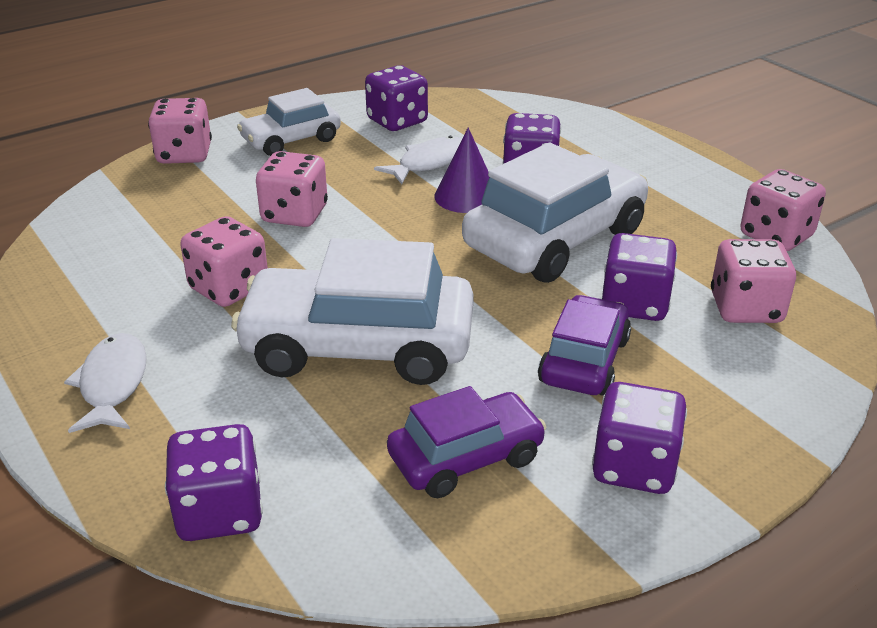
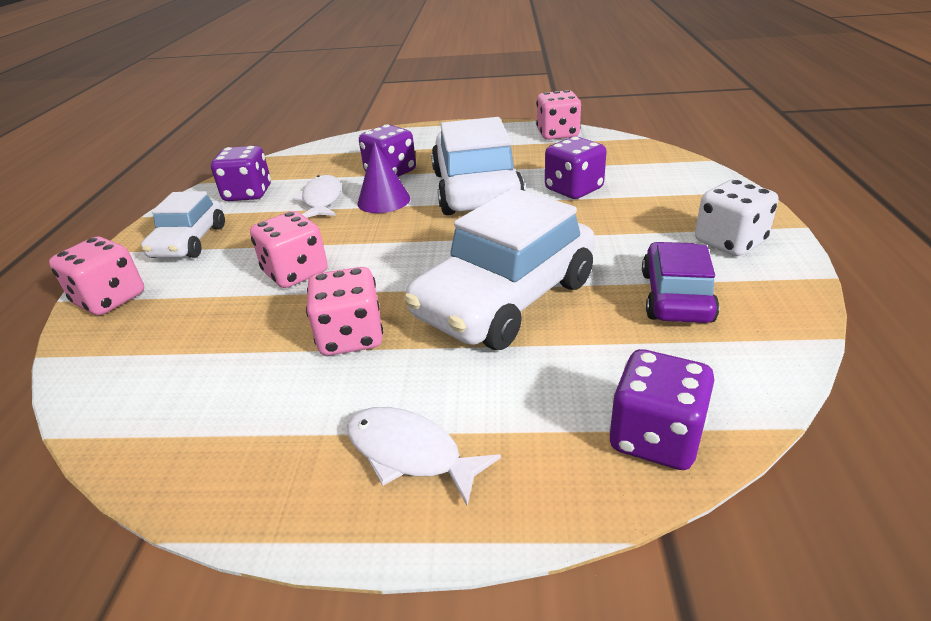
camera: 50 degrees left, 0 degrees up
(584, 361) = (612, 223): purple car -> none
(634, 467) = (729, 242): purple dice -> white dice
(745, 308) = (613, 163): pink dice -> none

